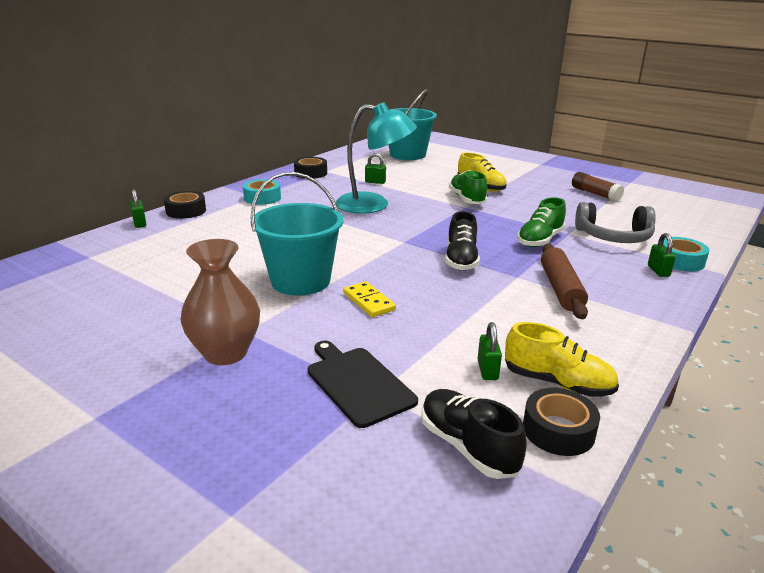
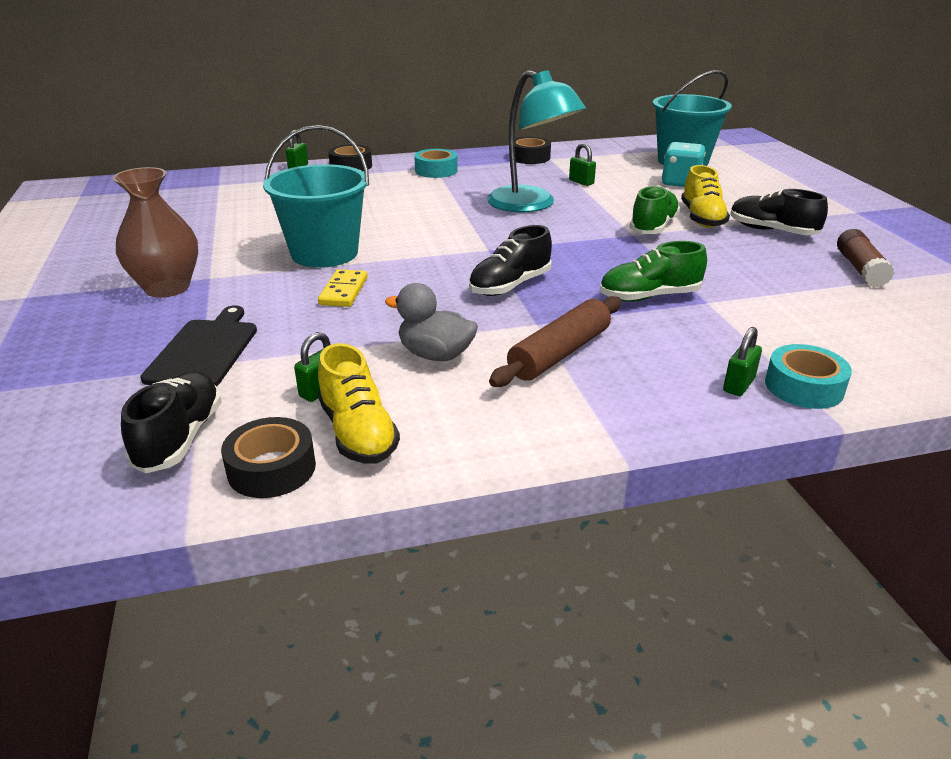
camera: 40 degrees right, 5 degrees up
(431, 168) = (680, 183): none -> turquoise dice
(504, 318) = (435, 355): none -> grey duck
(525, 185) = (772, 231): none -> black shoe
(613, 237) = (764, 326): grey headphones -> none

